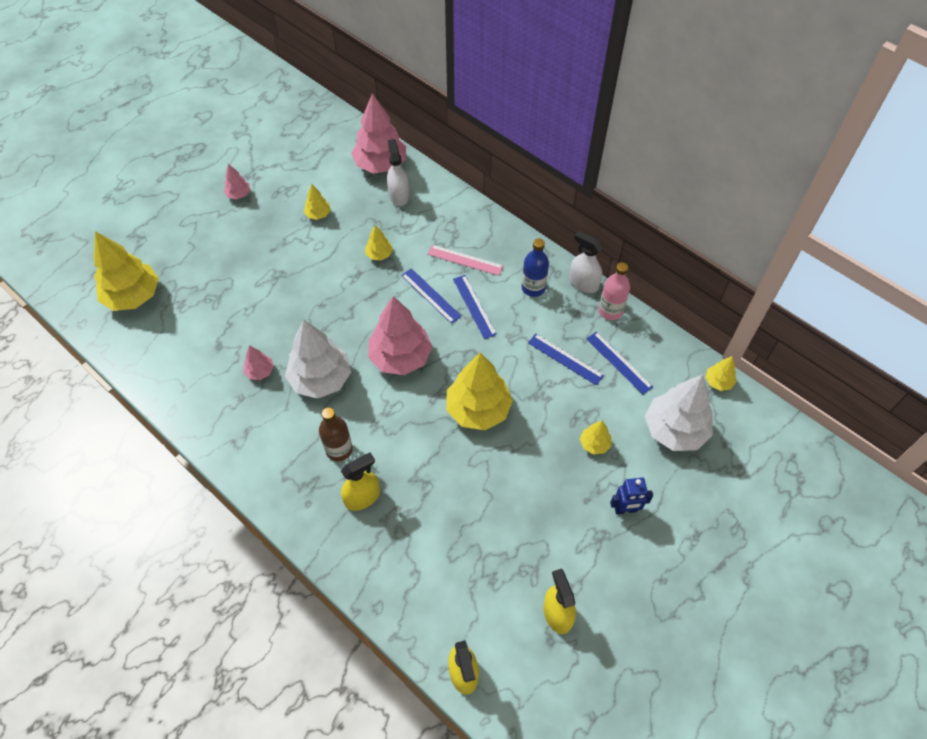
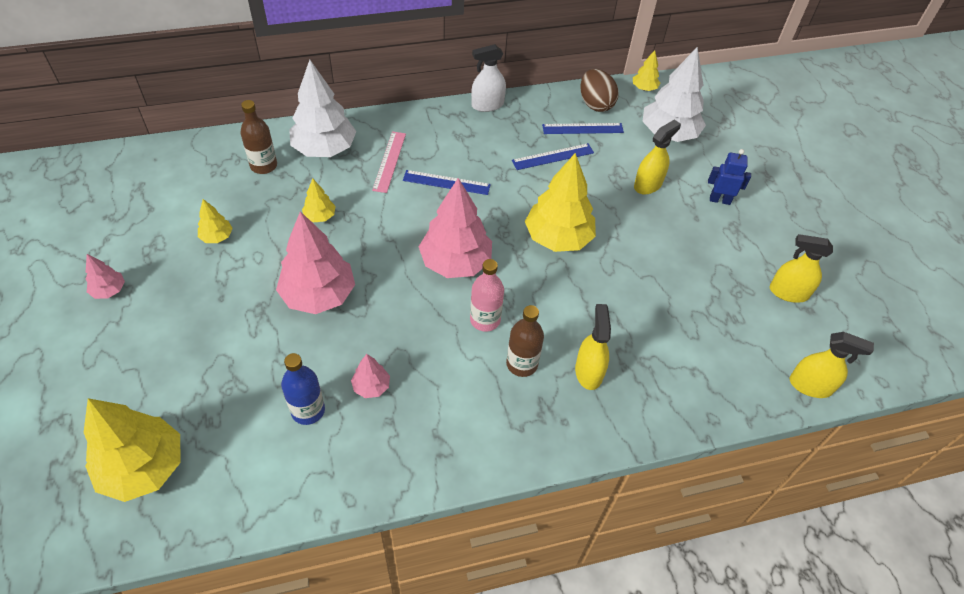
camera: 60 degrees left, 5 degrees down
(321, 379) = (426, 337): white tree -> white tree (324, 149)
(380, 164) = (209, 158): pink tree -> pink tree (319, 295)
(398, 195) = (264, 166): white spray bottle -> brown bottle
(431, 295) = (406, 205): blue ruler -> none
(465, 260) = (389, 161): pink ruler -> pink ruler turned 45 degrees counterclockwise
(533, 288) = (463, 136): blue bottle -> blue bottle (308, 410)
(594, 444) = (648, 184): yellow tree -> yellow spray bottle
(610, 311) = (529, 105): pink bottle -> pink bottle (485, 320)
(625, 509) = (720, 200): blue robot -> blue robot turned 105 degrees counterclockwise
(659, 356) = (595, 104): none -> brown egg

